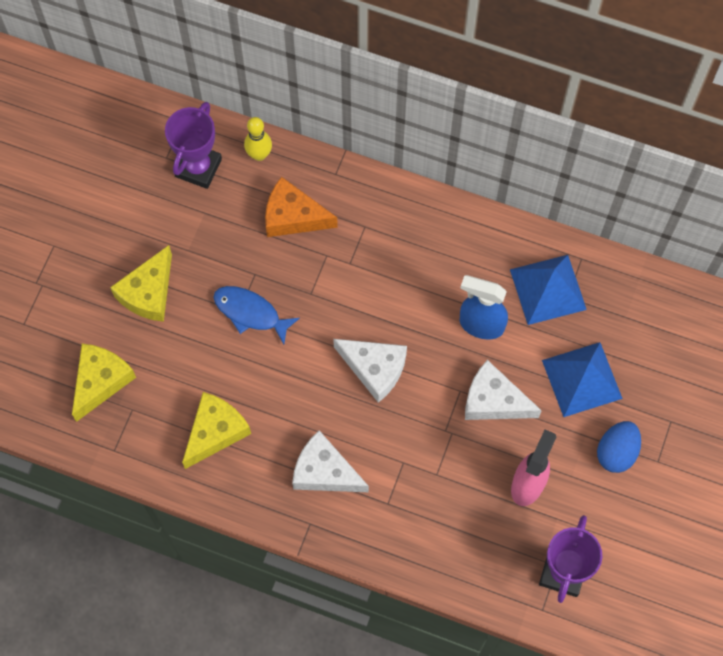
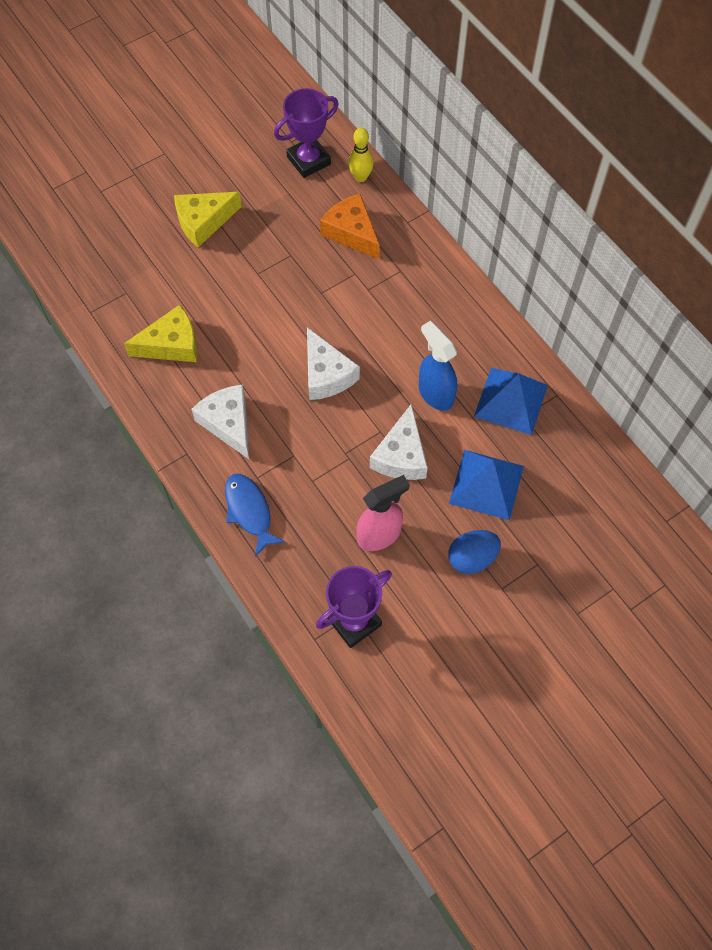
camera: 35 degrees right, 5 degrees down
(100, 381) = (120, 260): yellow cheese -> none
(250, 313) = (265, 279): blue fish -> blue fish (249, 511)
(494, 401) = (401, 455): white cheese -> white cheese turned 135 degrees counterclockwise

